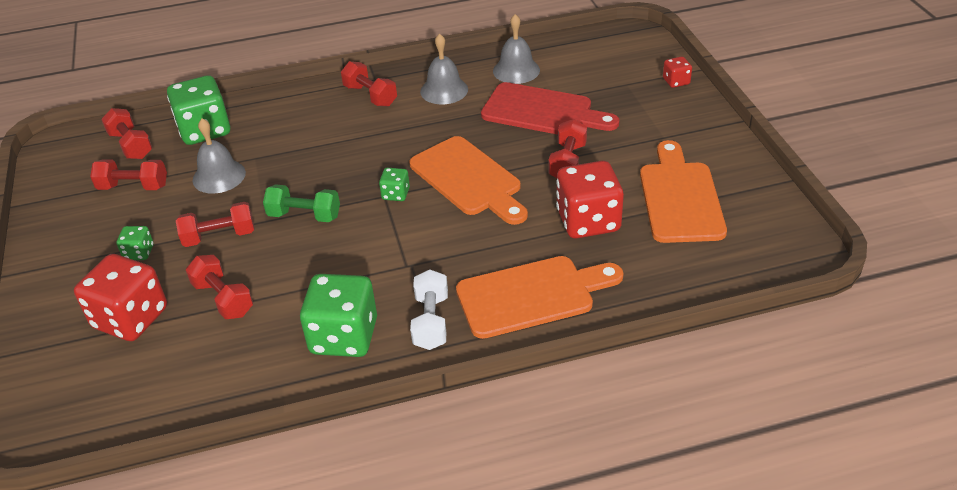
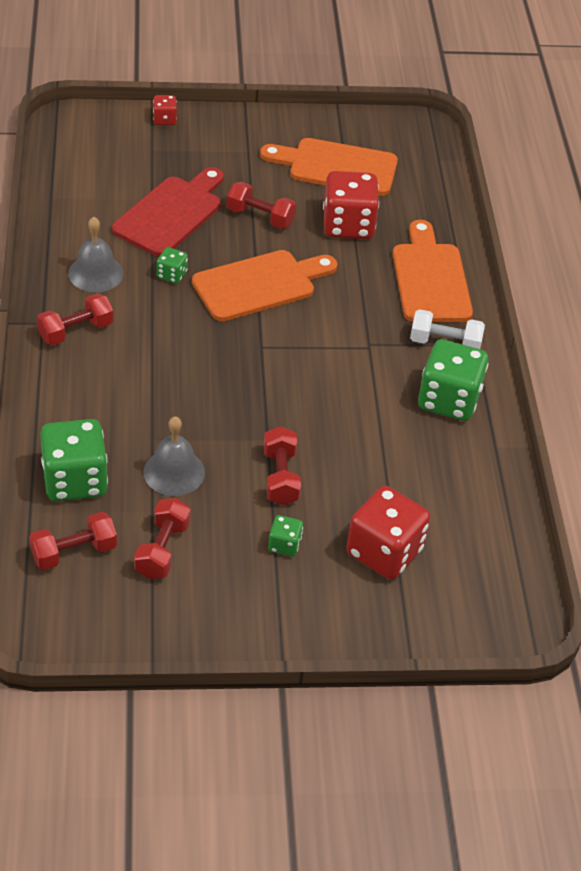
camera: 85 degrees left, 5 degrees up
(223, 299) = (376, 479): red dumbbell -> none
(304, 216) = (271, 408): green dumbbell -> none
(395, 194) = (262, 338): green dice -> green dice (172, 275)
(516, 70) = (86, 214): grey bell -> none

